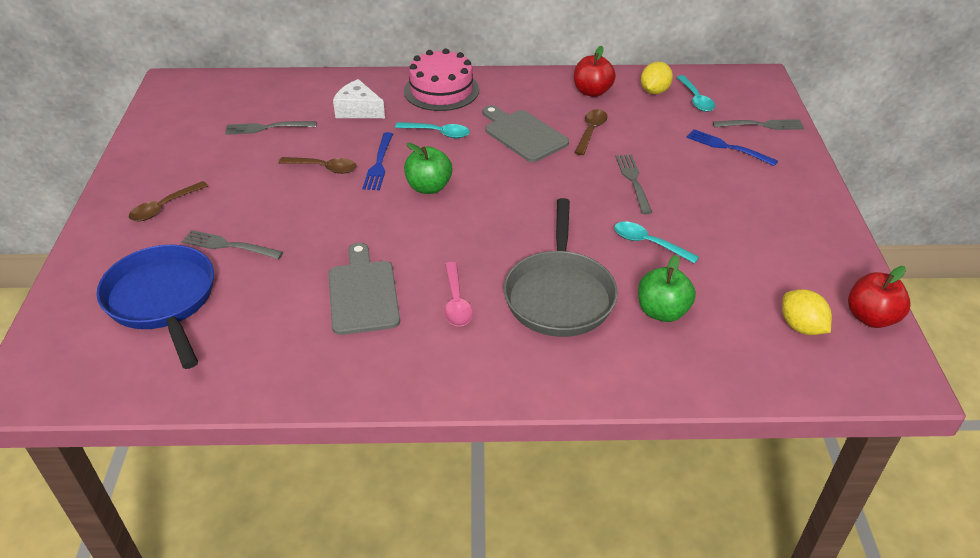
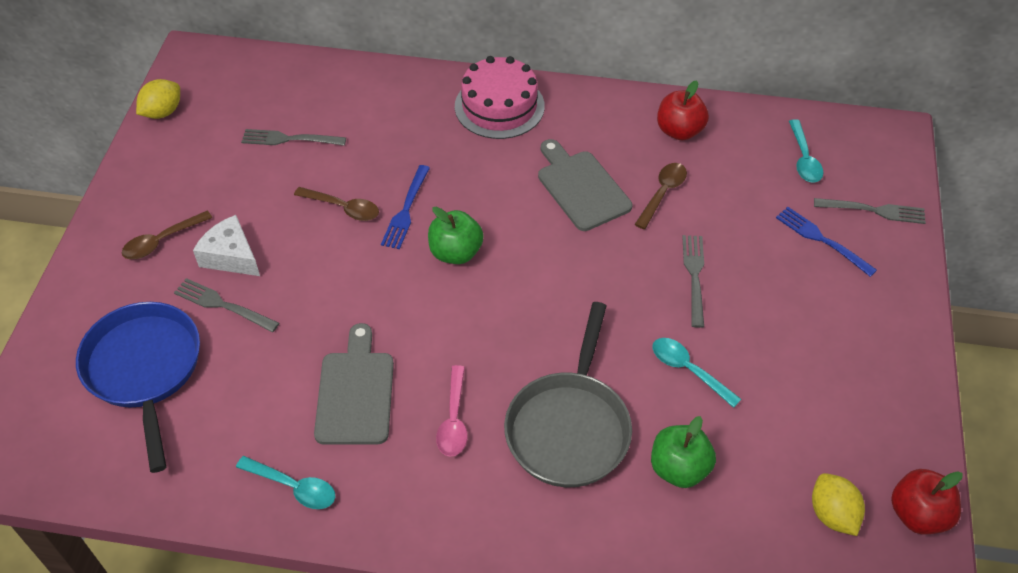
camera: 10 degrees right, 10 degrees up
(358, 110) = (397, 125): white cheese -> white cheese (231, 256)
(438, 133) = (482, 172): turquoise spoon -> turquoise spoon (294, 487)
(654, 91) = (756, 140): yellow lemon -> yellow lemon (163, 112)

